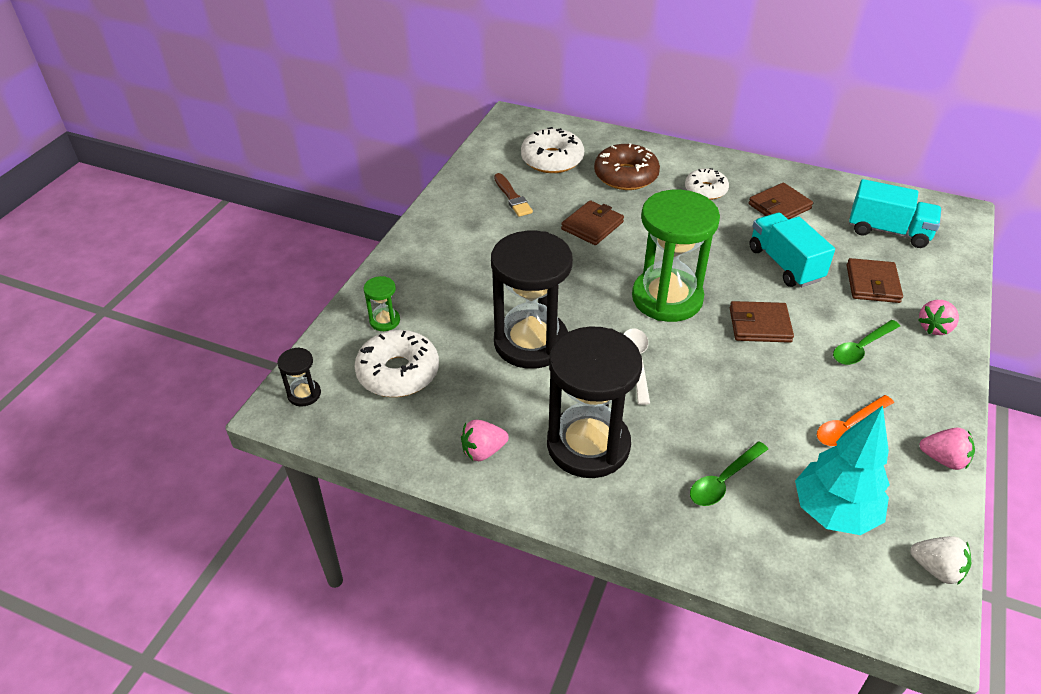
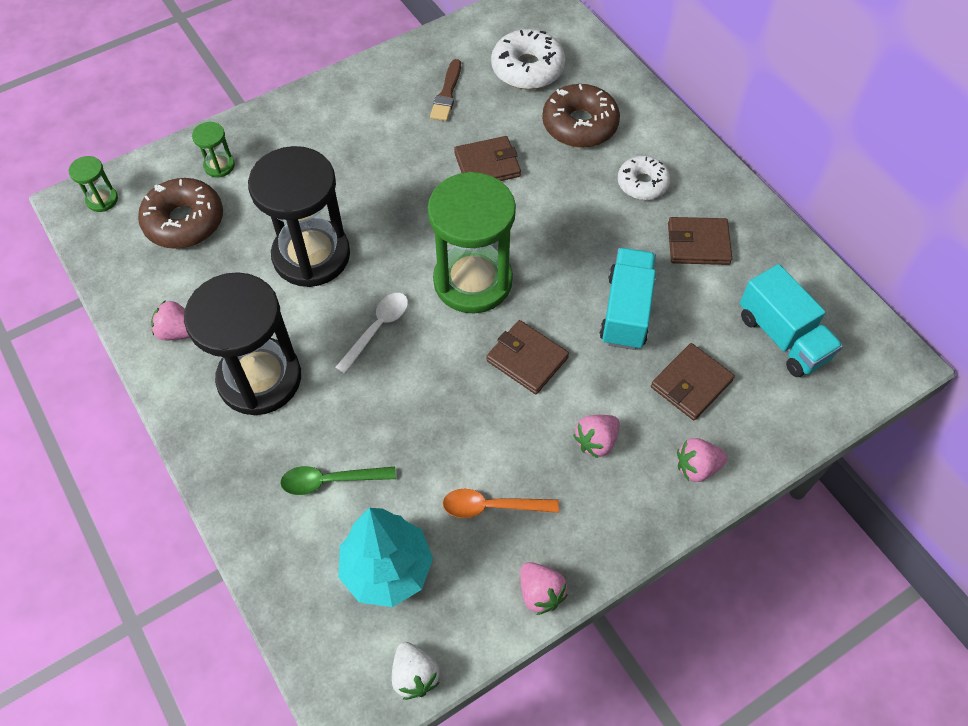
camera: 35 degrees right, 15 degrees up
(304, 394) = (102, 200): black hourglass -> green hourglass
(398, 372) = (184, 221): white donut -> brown donut
(861, 348) = (596, 441): green spoon -> pink strawberry

